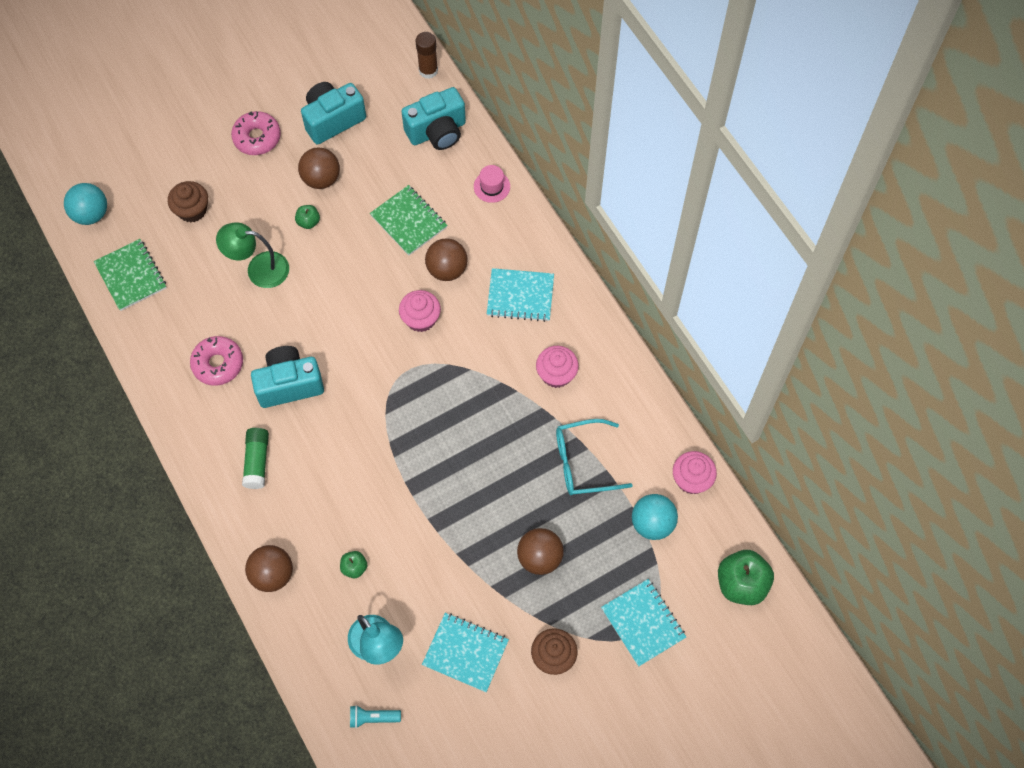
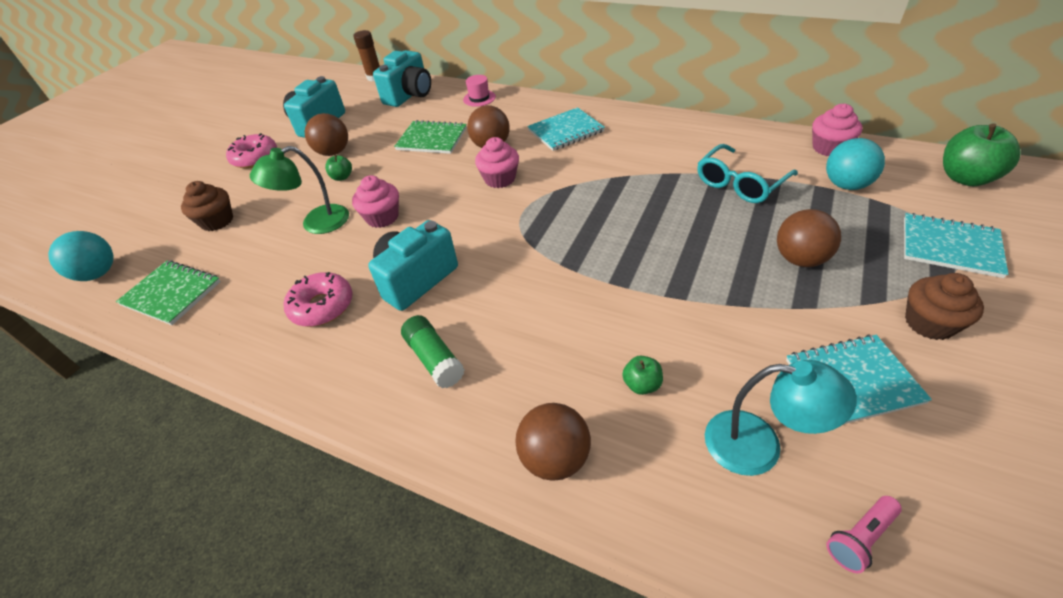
camera: 30 degrees left, 20 degrees down
(373, 718) = (860, 538): turquoise flashlight -> pink flashlight
(556, 374) = (647, 151): pink cupcake -> pink cupcake (382, 217)

